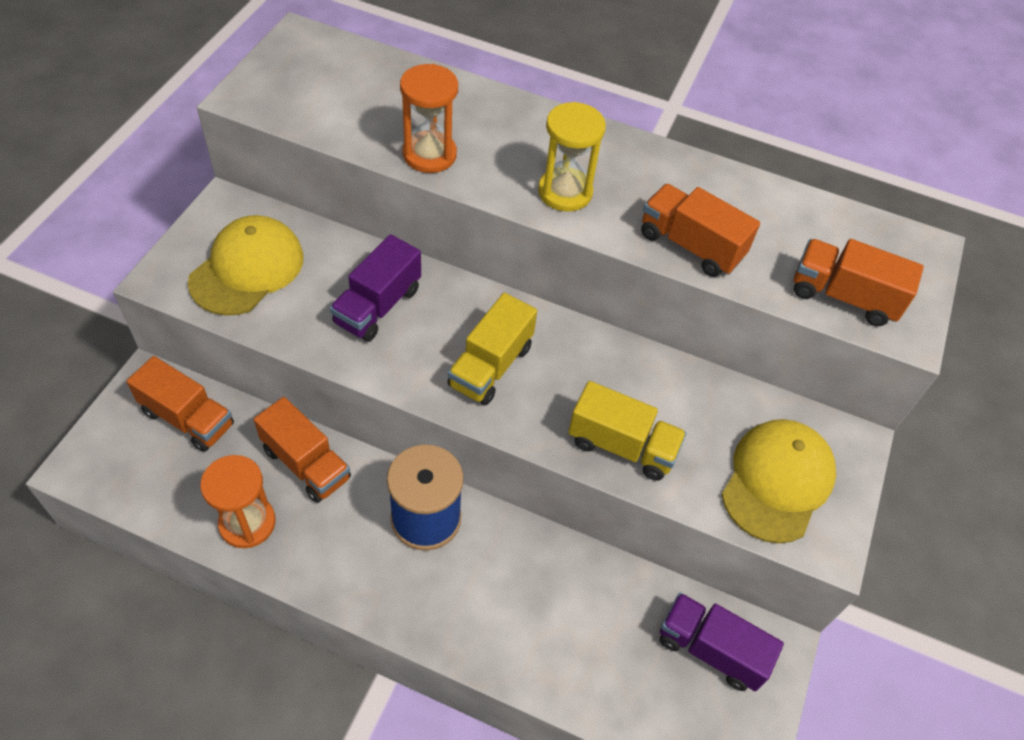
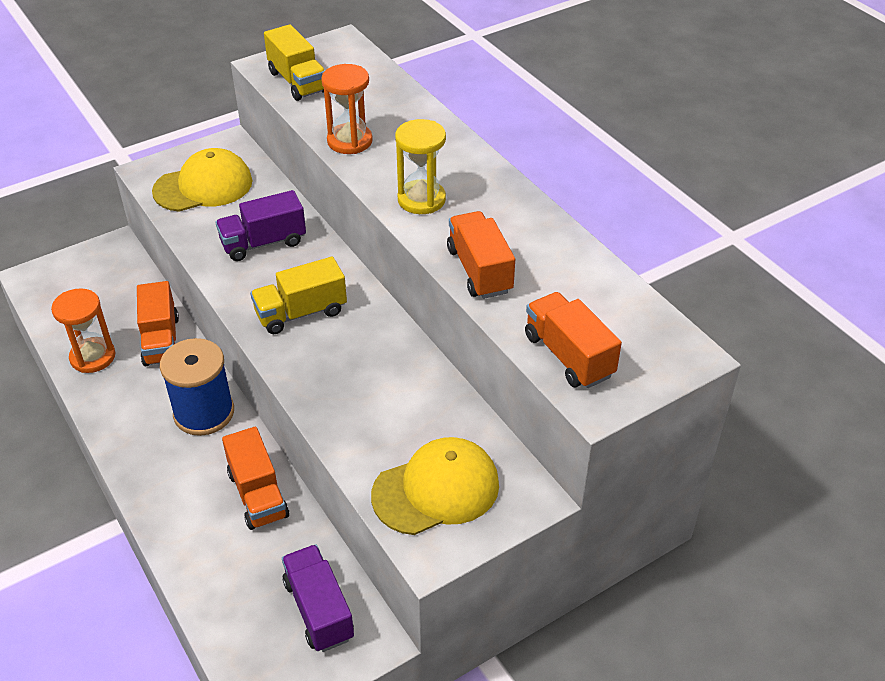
camera: 40 degrees right, 10 degrees down
(188, 418) = (117, 279): orange truck -> orange truck (258, 494)
(622, 446) = (341, 406): yellow truck -> yellow truck (297, 82)

